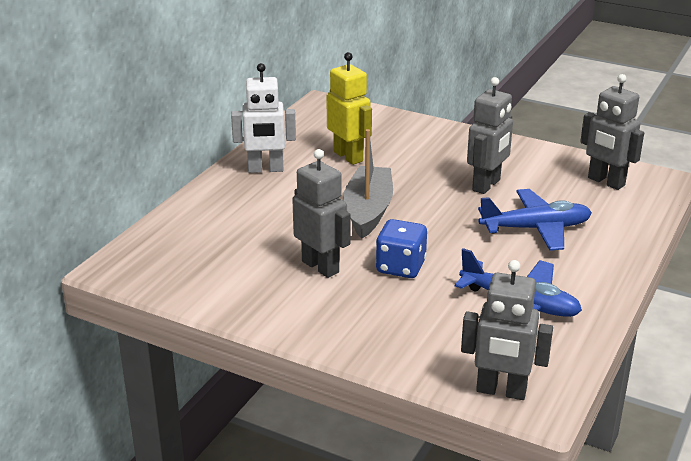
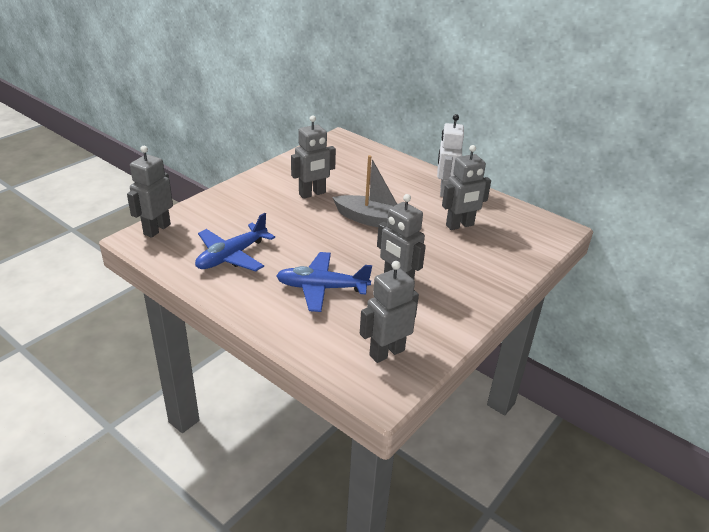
camera: 100 degrees right, 5 degrees up
(348, 156) = (460, 225): yellow robot -> grey robot
(400, 267) = (298, 220): blue dice -> none
(535, 228) = (322, 288): blue plane -> blue plane turned 90 degrees clockwise

